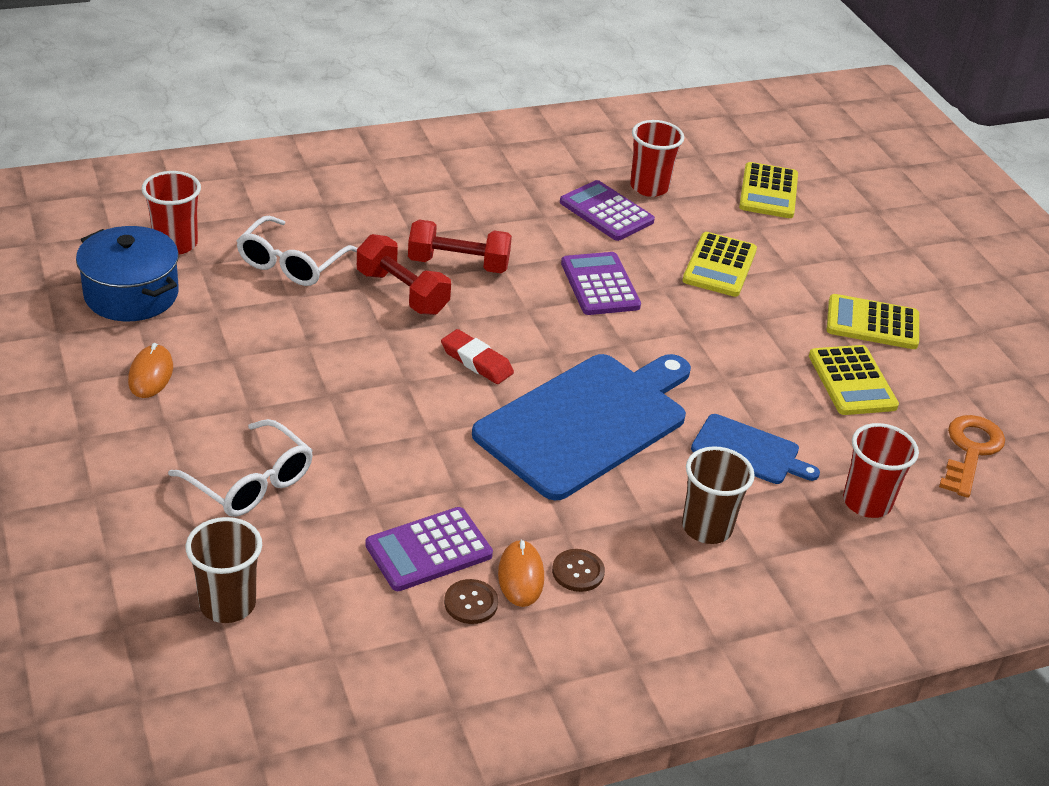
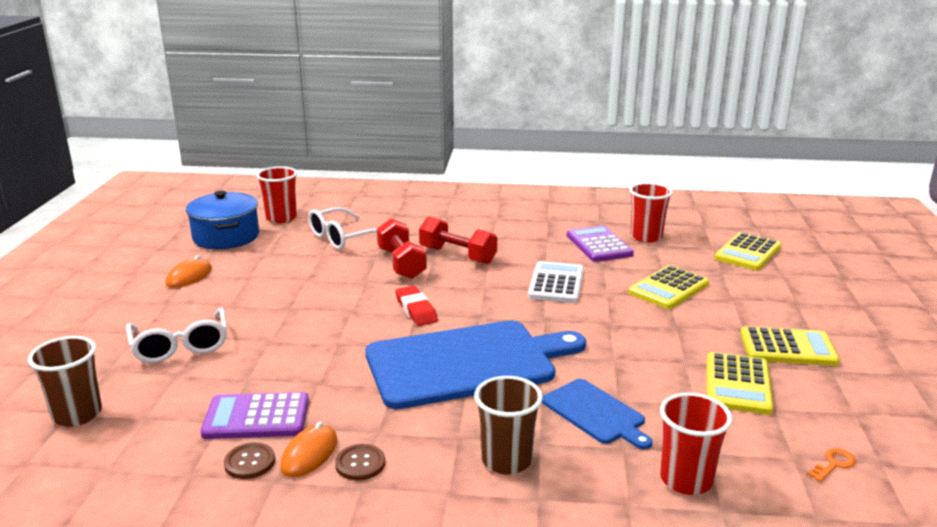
camera: 30 degrees right, 15 degrees down
(600, 285) = (556, 283): purple calculator -> white calculator
(872, 323) = (788, 348): yellow calculator -> yellow calculator turned 150 degrees clockwise
(970, 451) = (833, 464): orange key -> orange key, size x0.48

